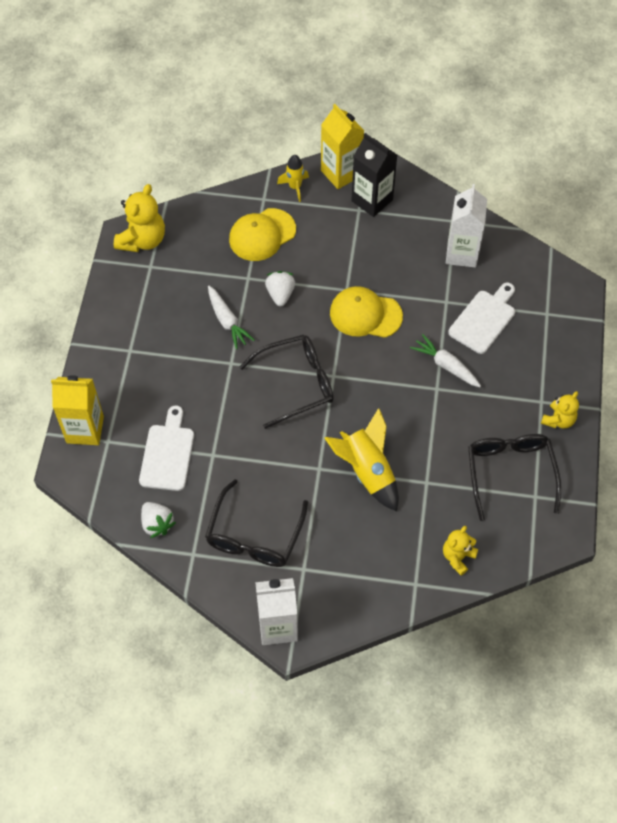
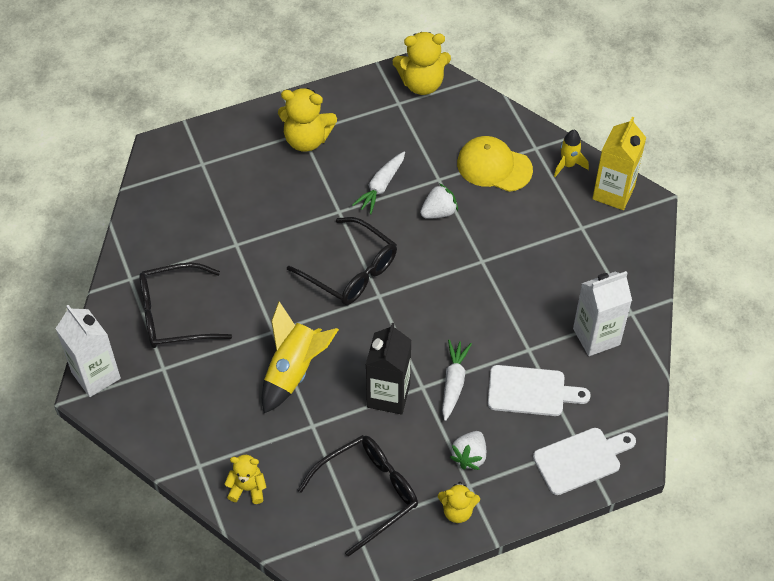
camera: 60 degrees right, 5 degrees down
(85, 430) = (203, 142): yellow carton -> none
(139, 350) = (307, 139): none -> yellow teddy bear
(157, 524) = (144, 238): white strawberry -> white strawberry (469, 456)
(167, 454) = (216, 211): white cutting board -> white cutting board (580, 460)
(365, 314) = (464, 289): yellow cap -> none
(372, 200) = (601, 232): black carton -> black carton (388, 395)

